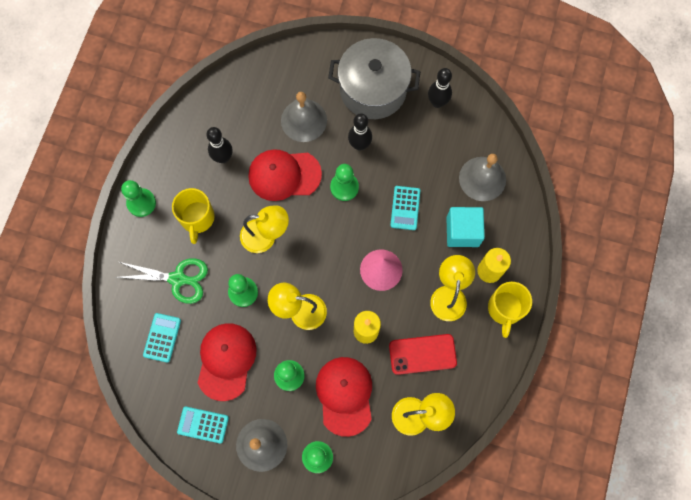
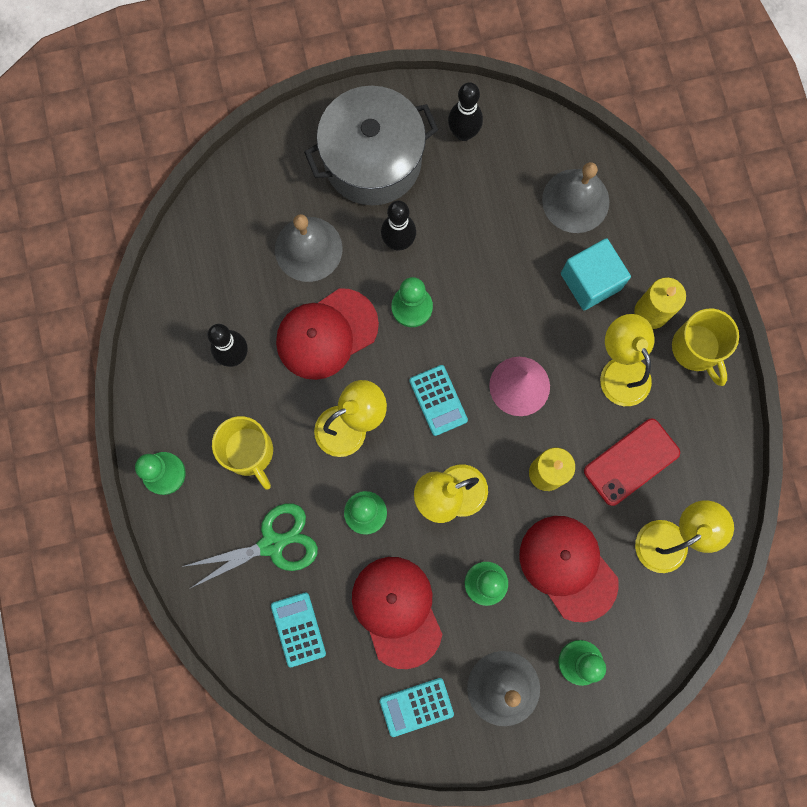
camera: 30 degrees left, 5 degrees up
(405, 208) = (503, 291): turquoise calculator -> turquoise calculator (438, 400)

